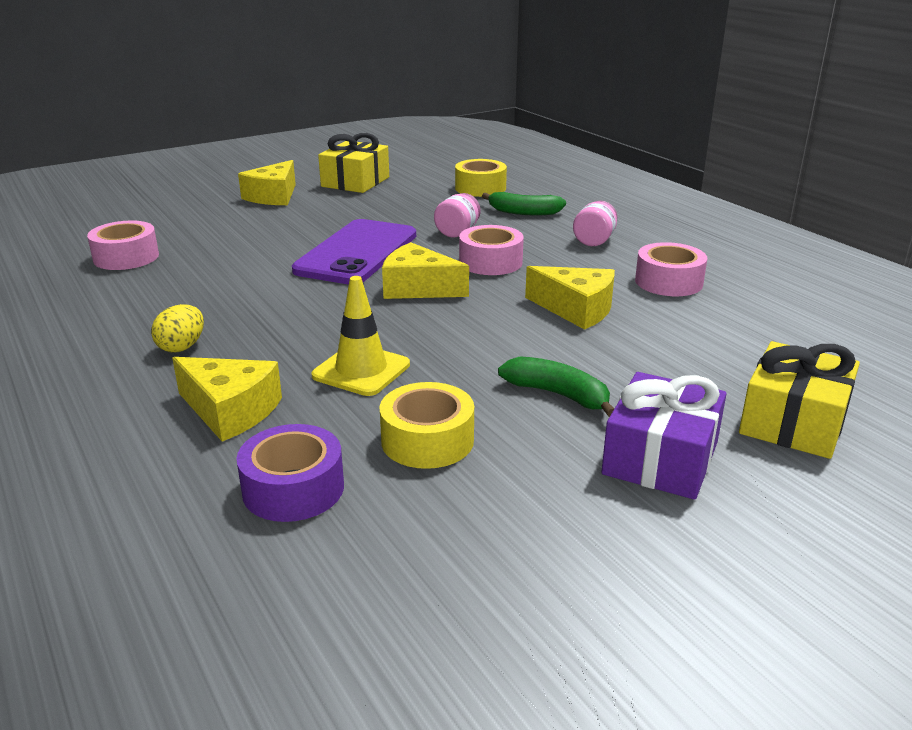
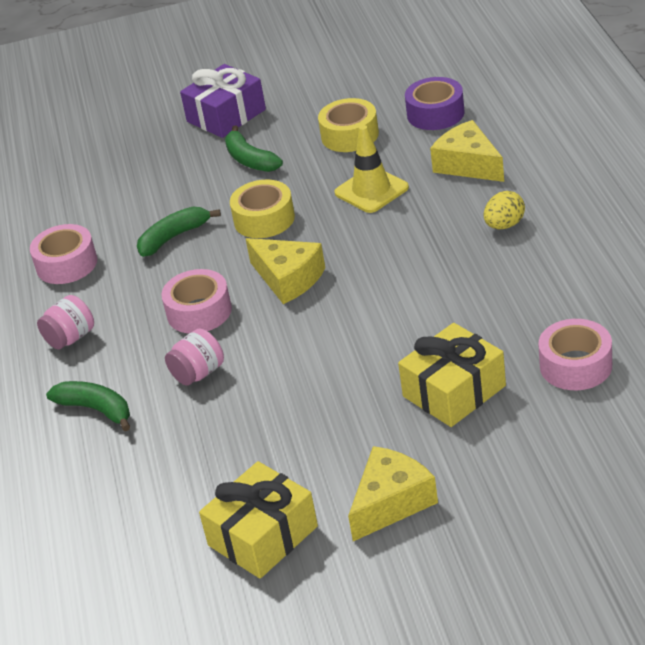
camera: 155 degrees left, 10 degrees up
(357, 253) = (323, 344): purple phone -> none
(480, 188) = (103, 487): yellow tape -> yellow tape (264, 219)
(576, 309) = (174, 237): yellow cheese -> green banana
(793, 422) = (129, 131): yellow gift -> yellow gift (454, 391)

